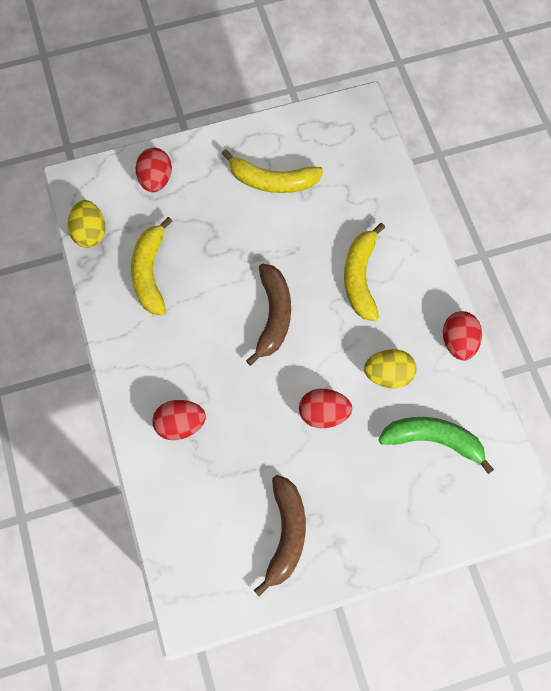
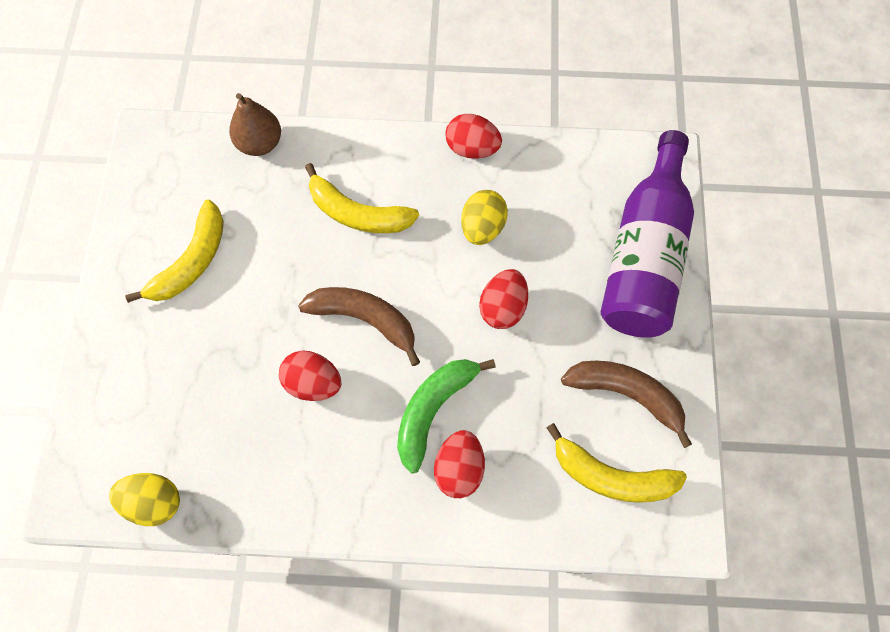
camera: 70 degrees left, 0 degrees up
(150, 273) = (246, 443): yellow banana -> yellow banana (611, 476)
(155, 179) = (119, 395): red egg -> red egg (313, 383)
(390, 185) = (259, 143): none -> brown pear
(419, 515) = (644, 255): none -> purple bottle
(433, 440) = (570, 212): green banana -> green banana (433, 410)

